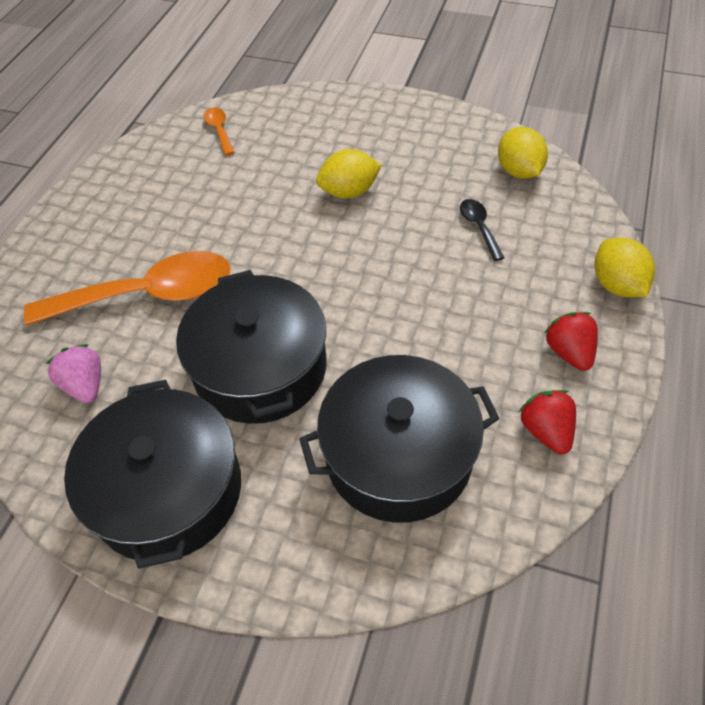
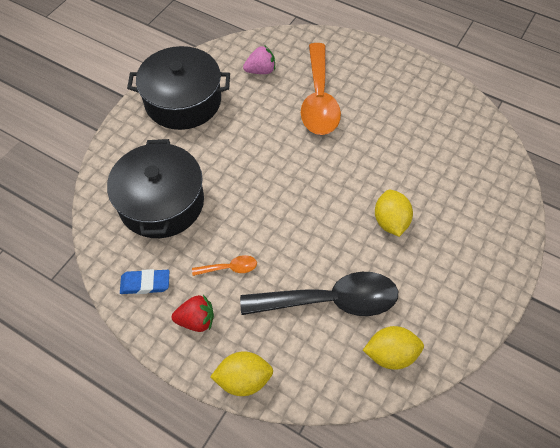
camera: 100 degrees right, 5 degrees up
(219, 130) = (480, 149): orange spoon -> orange spoon (229, 268)
(260, 368) = (245, 147): black pot -> none
(479, 228) = (330, 301): black spoon -> black spoon, size x2.33
(546, 431) = (145, 283): red strawberry -> blue eraser

